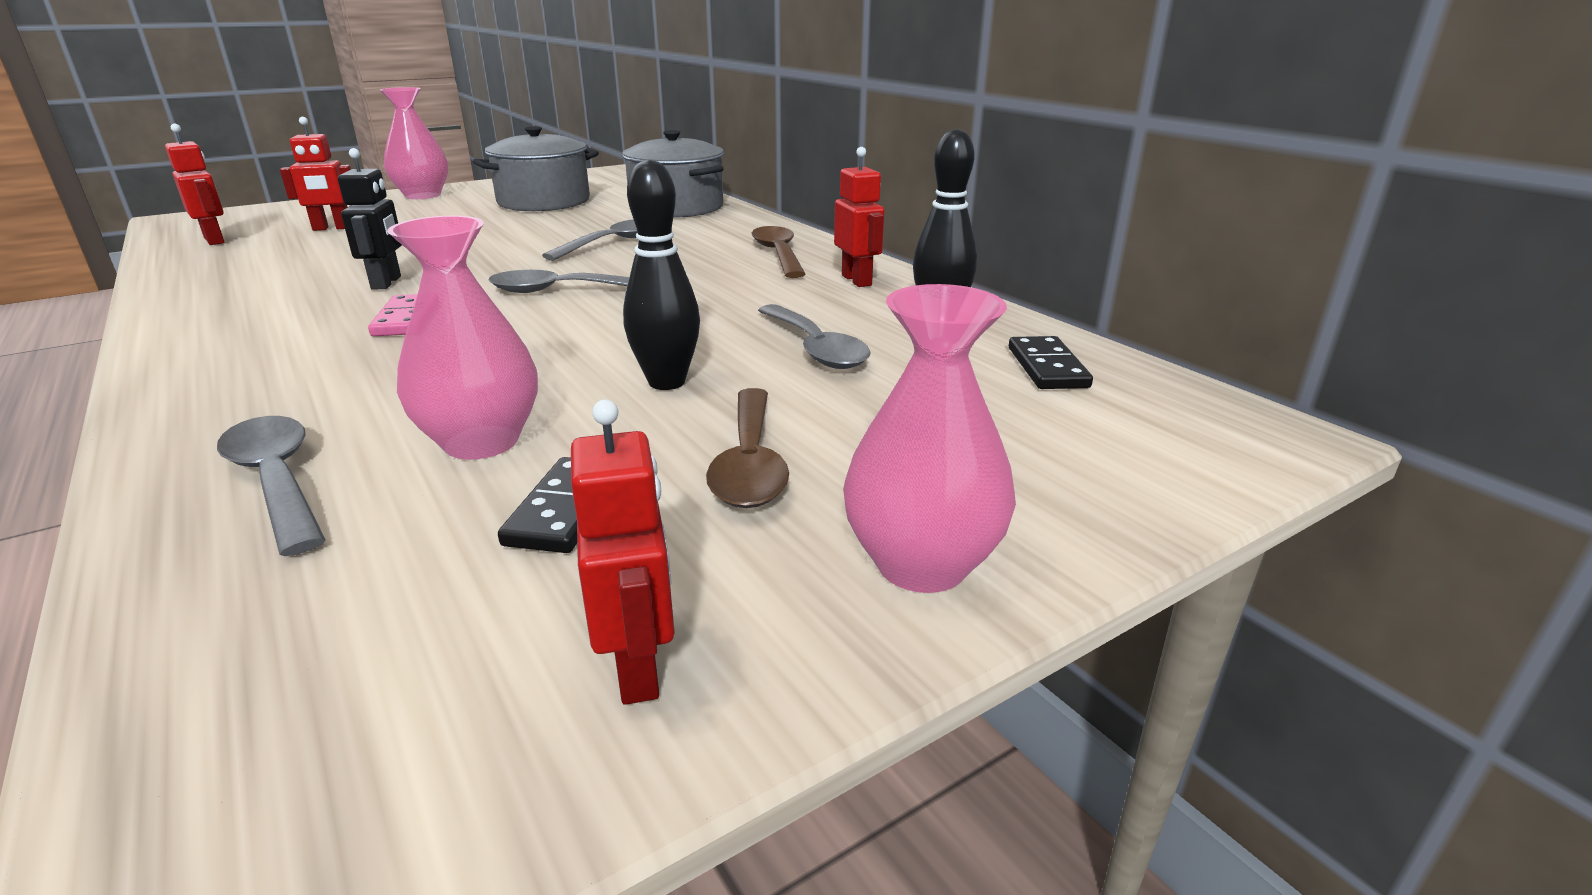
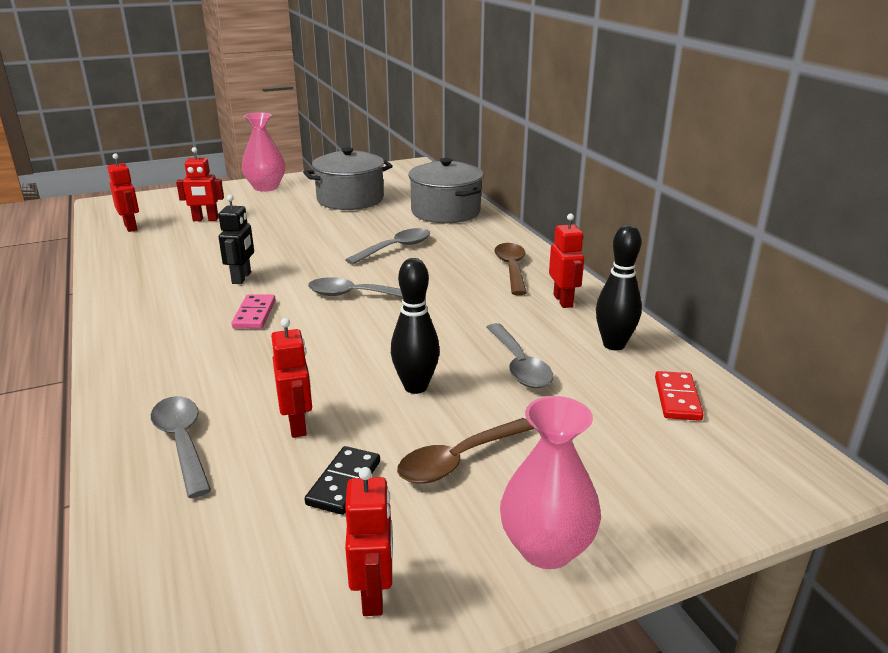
camera: 10 degrees right, 0 degrees up
(481, 442) = (298, 425): pink vase -> red robot
(750, 463) = (458, 460): brown spoon -> brown spoon turned 45 degrees clockwise
(1047, 367) = (677, 398): black domino -> red domino

